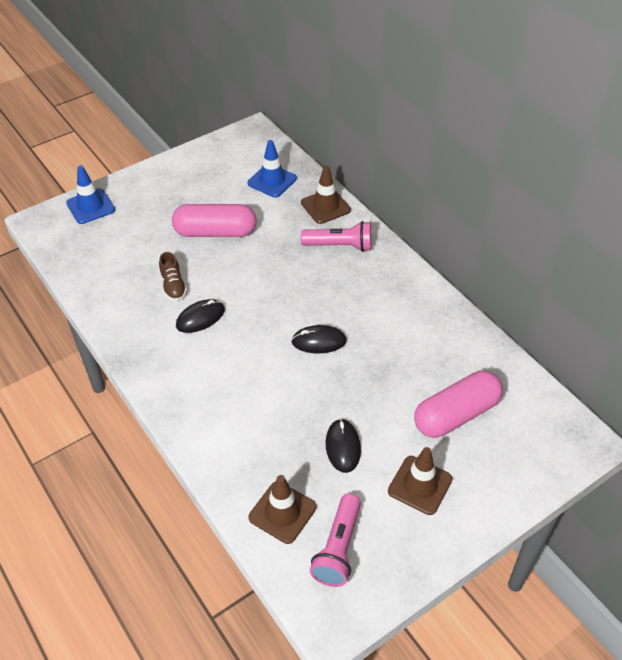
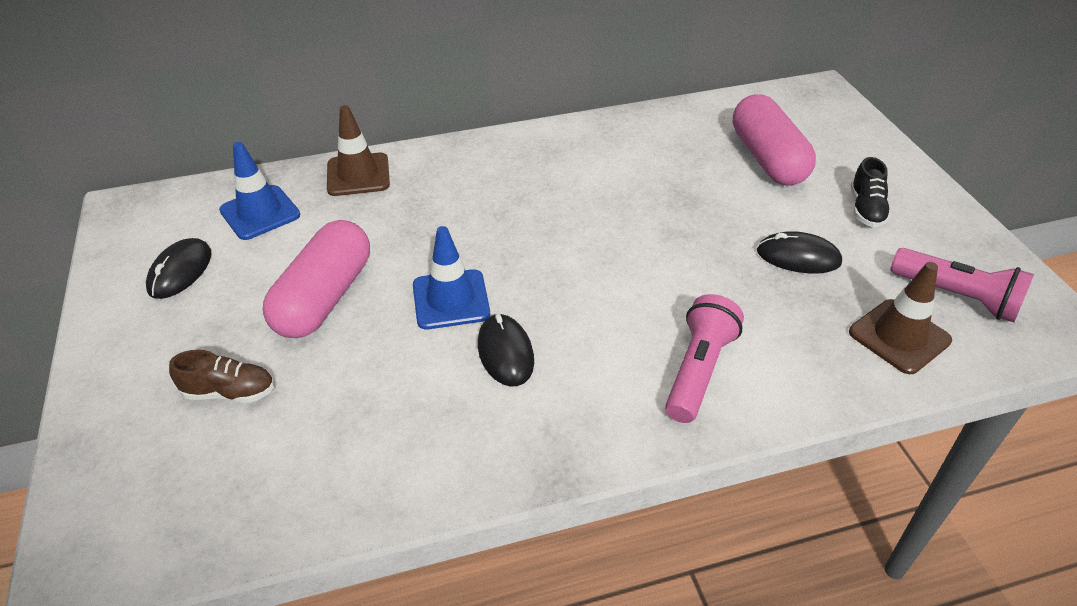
camera: 70 degrees left, 5 degrees down
(90, 206) = (113, 464): blue traffic cone -> blue traffic cone (451, 299)
(173, 286) = (415, 374): brown shoe -> brown shoe (230, 392)
(319, 341) = (611, 238): black mouse -> black mouse (180, 271)
(340, 246) = (445, 180): pink flashlight -> pink flashlight (698, 370)
(420, 485) = (866, 209): brown traffic cone -> black shoe

